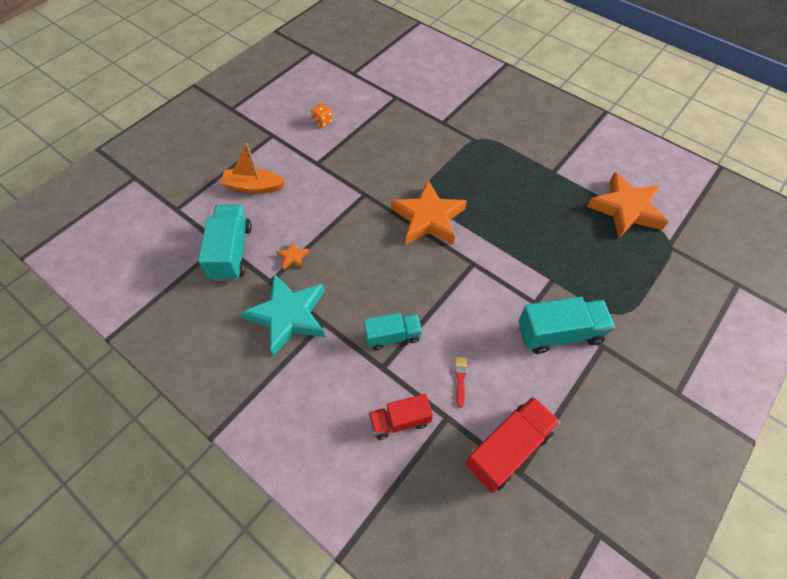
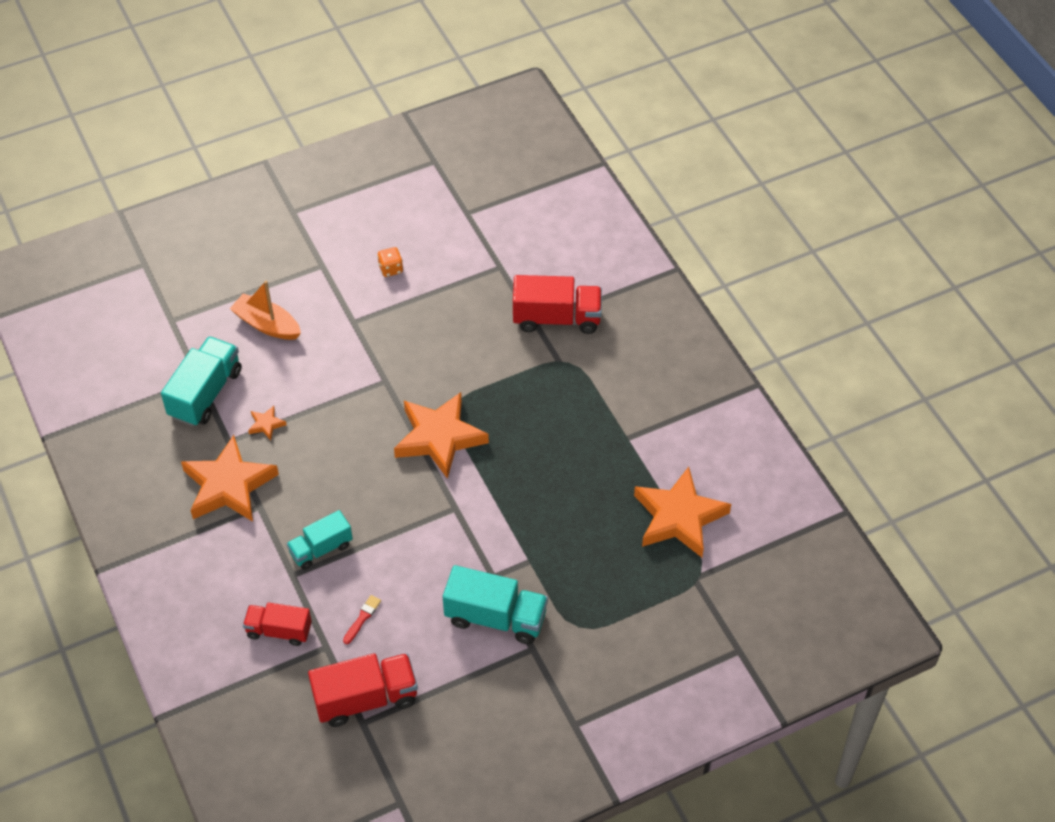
camera: 25 degrees right, 5 degrees down
(289, 316) = (228, 485): turquoise star -> orange star
(392, 336) = (321, 549): turquoise truck -> turquoise truck turned 135 degrees clockwise
(454, 115) = (556, 318): none -> red truck

